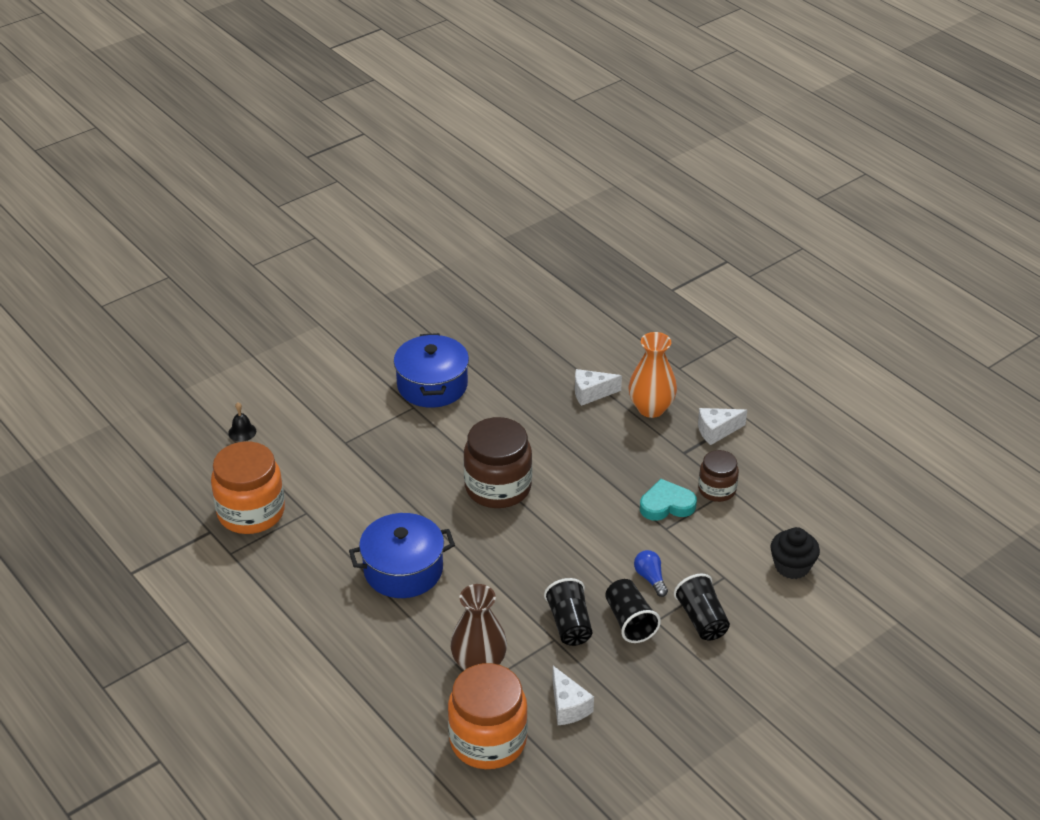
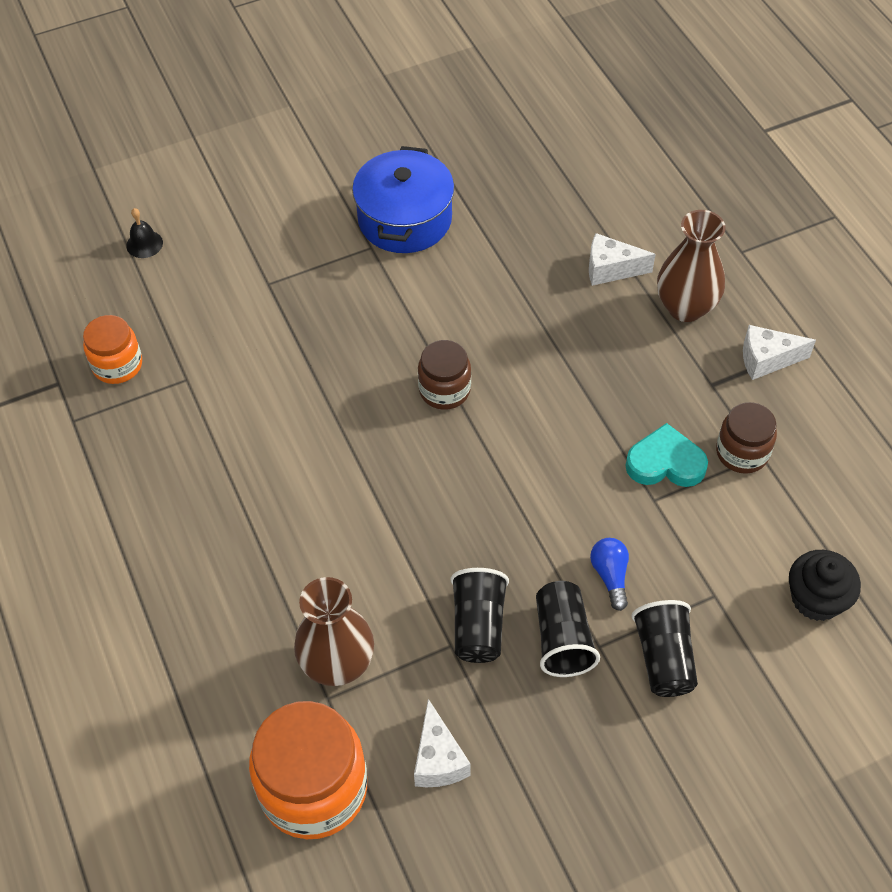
camera: 15 degrees right, 15 degrees up
(251, 512) = (117, 365): orange jar -> orange jar, size x0.57
(403, 570) = (283, 492): blue pot -> none
(498, 487) = (444, 390): brown jar -> brown jar, size x0.57
(651, 408) = (685, 307): orange vase -> brown vase

